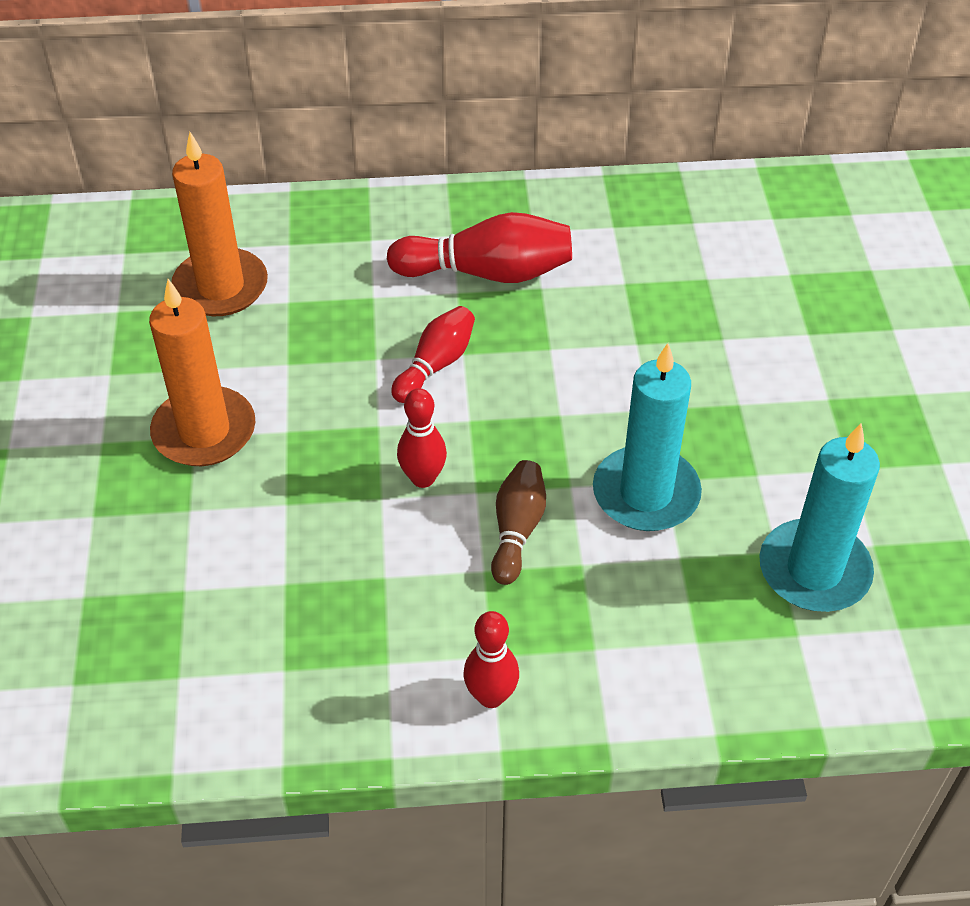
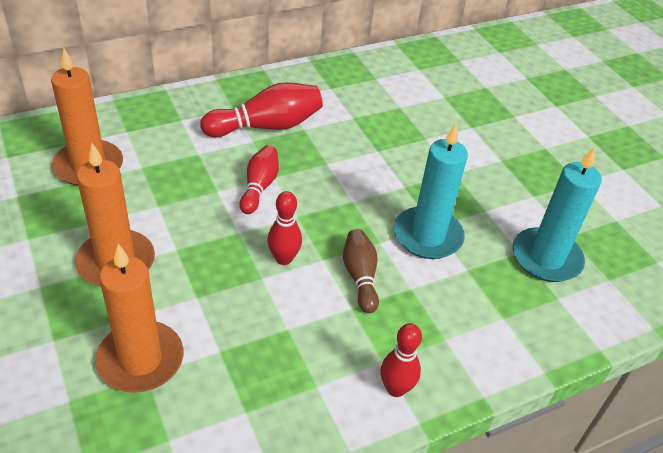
camera: 25 degrees left, 5 degrees down
(184, 568) = (140, 360): none -> orange candle

